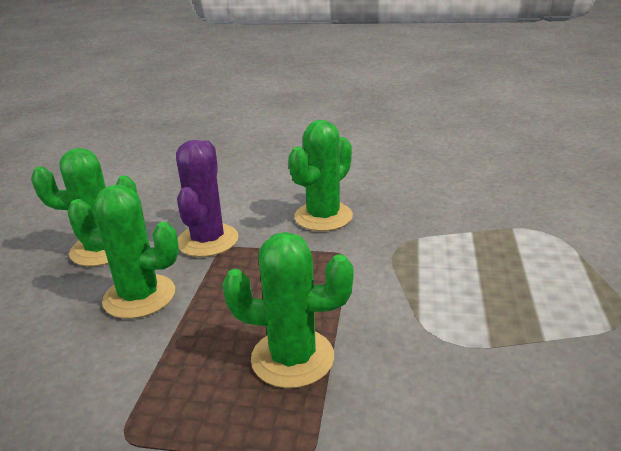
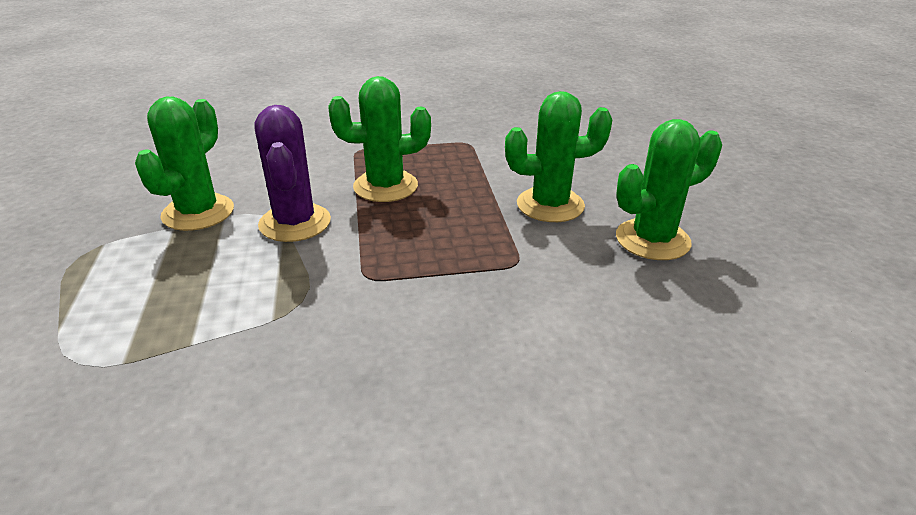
camera: 160 degrees right, 5 degrees up
(207, 240) = (546, 269): purple cactus -> purple cactus (295, 223)
(323, 217) = (416, 334): green cactus -> green cactus (198, 212)

